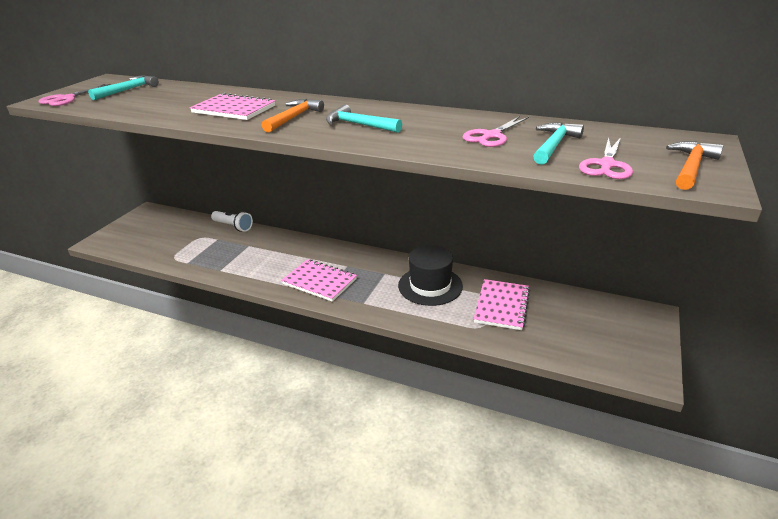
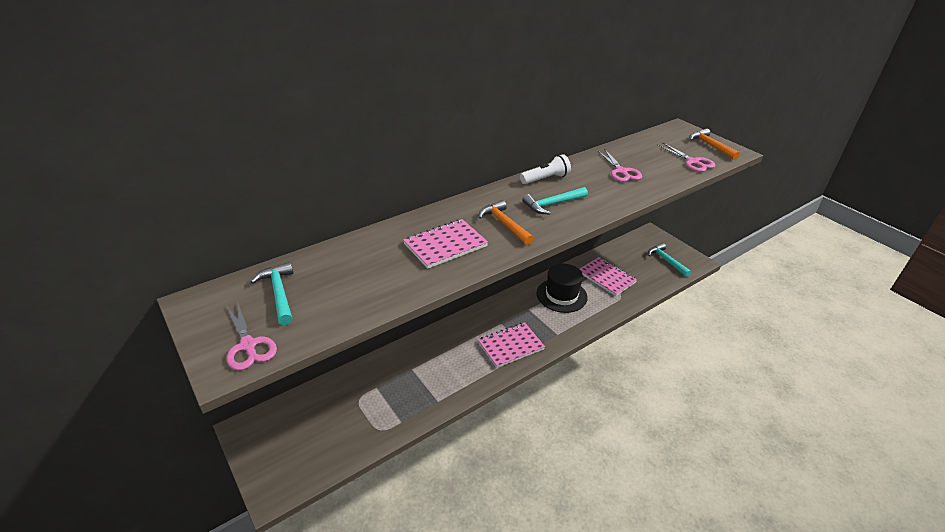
camera: 60 degrees left, 5 degrees up
(233, 226) = (363, 368): white flashlight -> white flashlight (546, 179)
(554, 145) = (653, 162): turquoise hammer -> turquoise hammer (666, 261)

